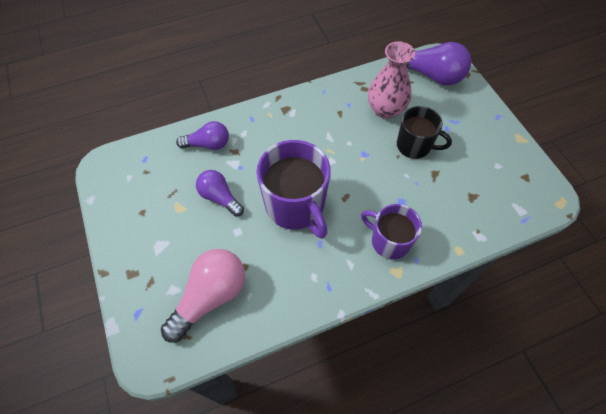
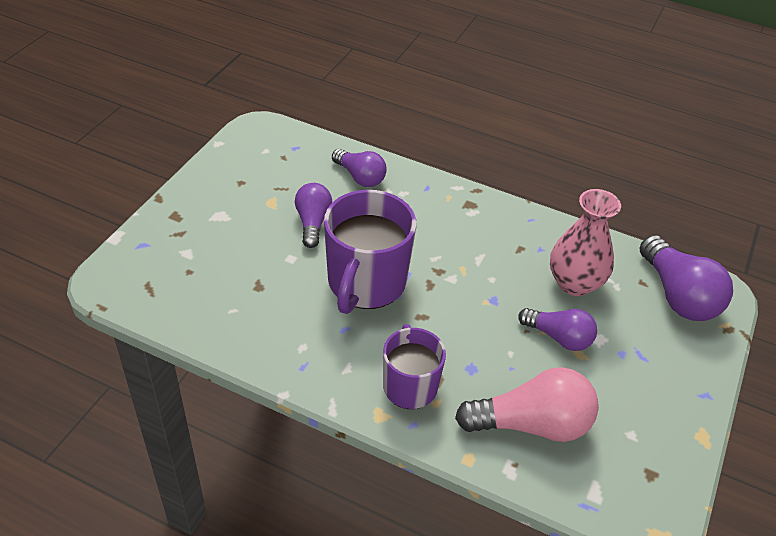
camera: 45 degrees right, 15 degrees down
(210, 297) = (205, 282): pink light bulb -> pink light bulb (531, 424)
(414, 146) = (559, 337): black mug -> purple light bulb

